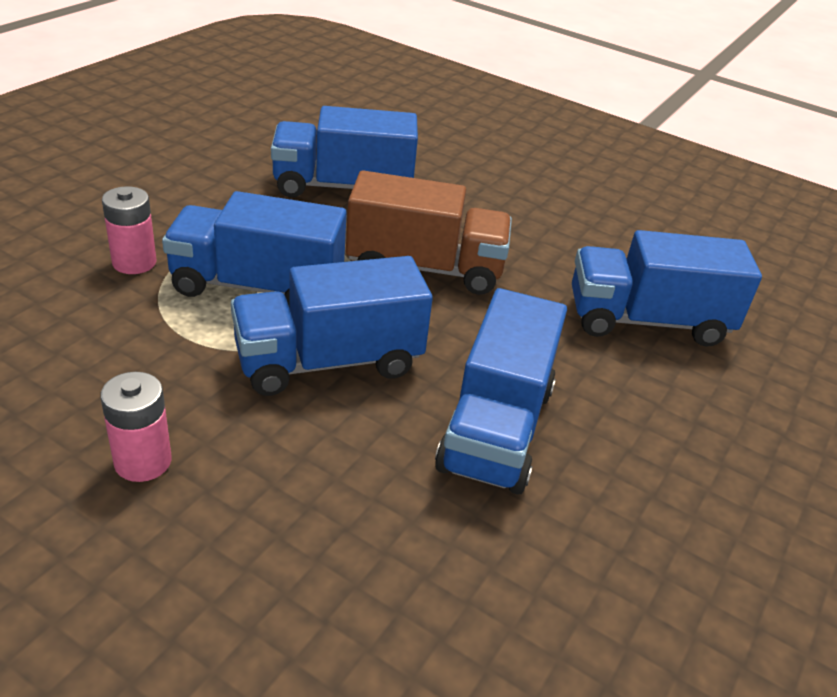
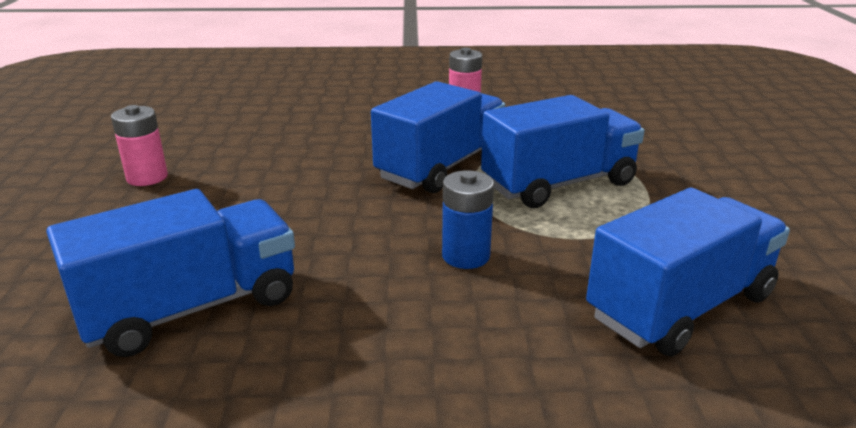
camera: 150 degrees right, 10 degrees down
(134, 262) = (655, 163): pink battery -> pink battery (147, 177)
(425, 268) = (466, 256): brown truck -> blue battery
(496, 428) = (293, 177): blue truck -> none

